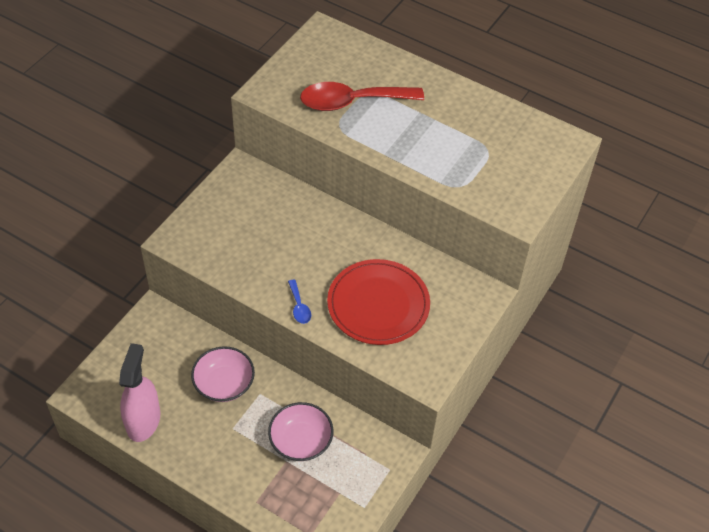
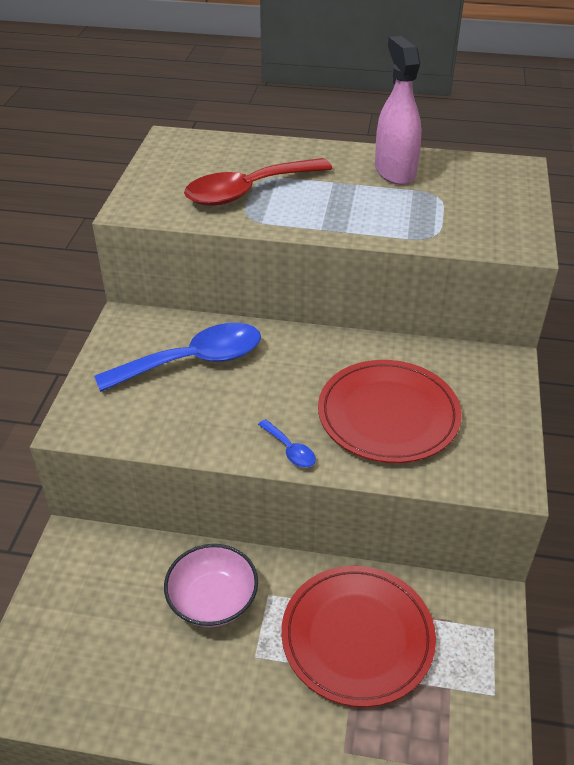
camera: 20 degrees left, 10 degrees down
(143, 420) = (119, 697): pink spray bottle -> pink spray bottle (395, 171)
(270, 218) = (193, 361): none -> blue spoon
(301, 441) = (357, 637): pink bowl -> red plate

